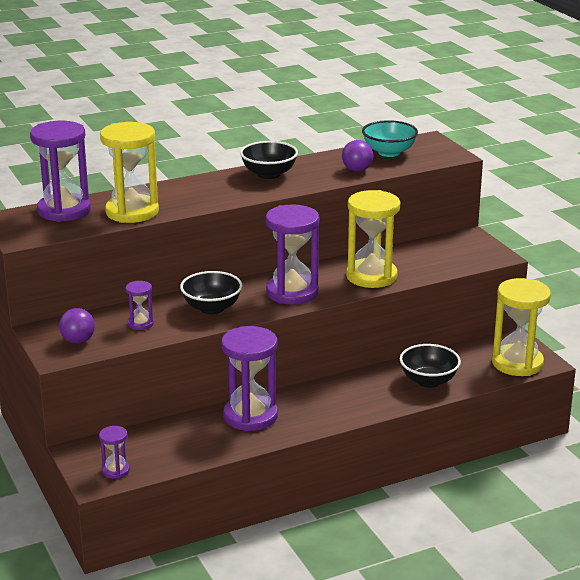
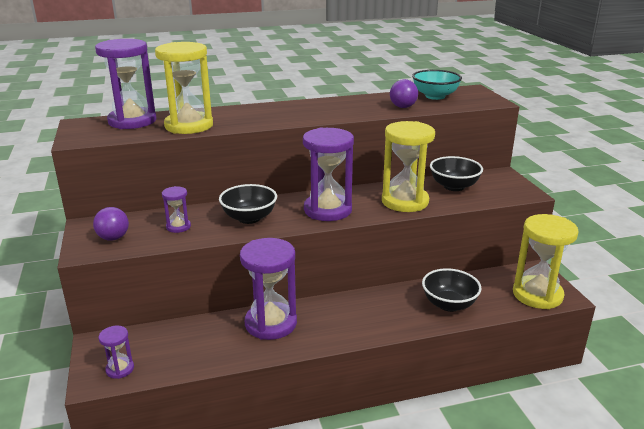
camera: 10 degrees right, 0 degrees up
(269, 174) = (324, 105): black bowl -> black bowl (454, 186)

